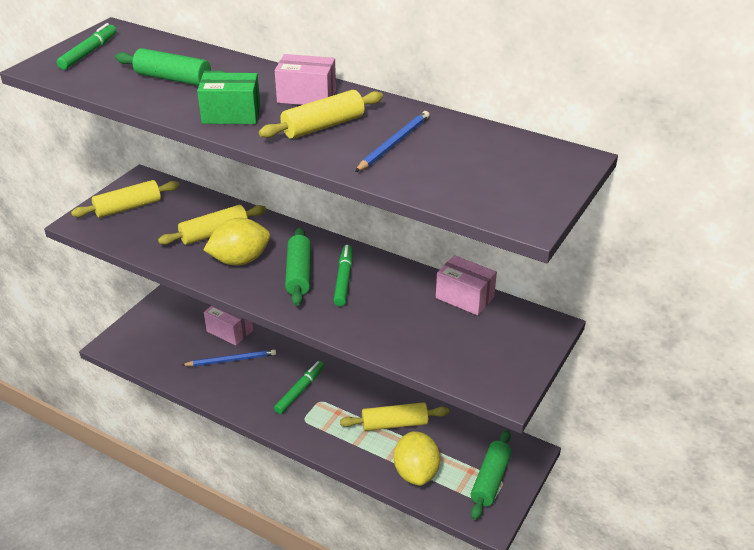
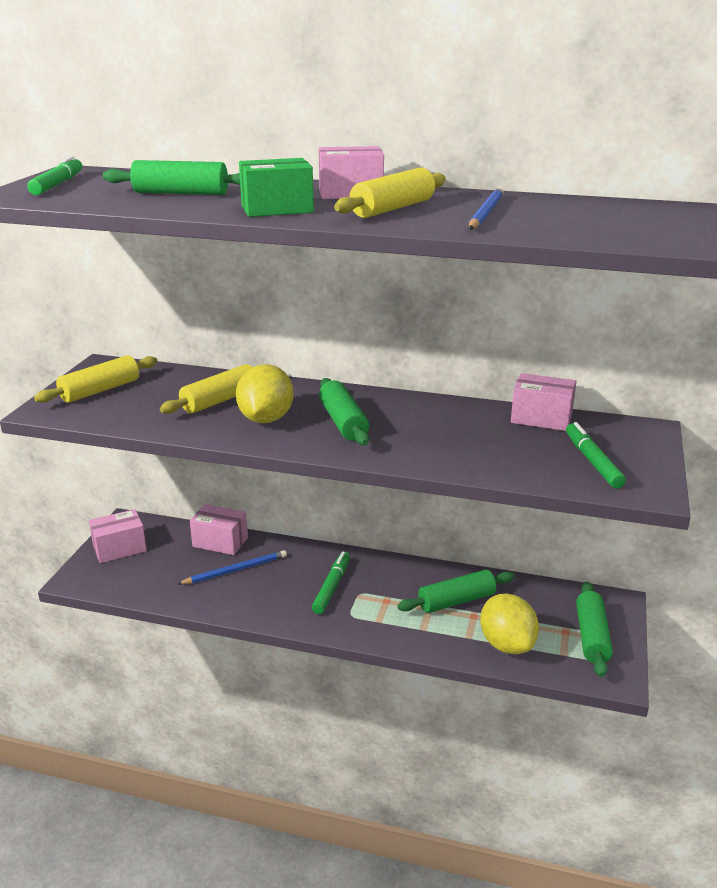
camera: 15 degrees left, 10 degrees down
(151, 322) = (119, 548): none -> pink box
(240, 260) = (266, 419): yellow lemon -> yellow lemon turned 45 degrees counterclockwise
(344, 279) = (398, 420): green marker -> green marker (592, 461)
(394, 424) = (456, 601): yellow rolling pin -> green rolling pin

